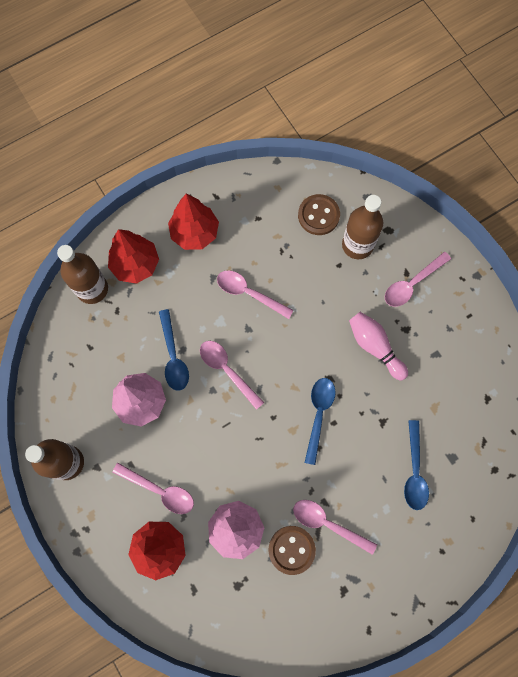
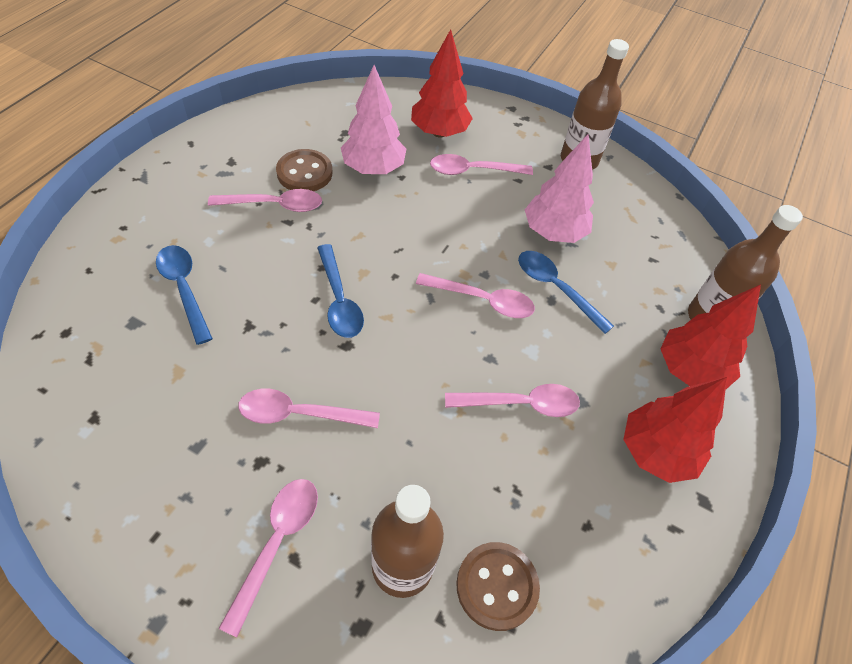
camera: 145 degrees right, 20 degrees down
(375, 347) = (299, 414): pink bowling pin -> pink spoon

